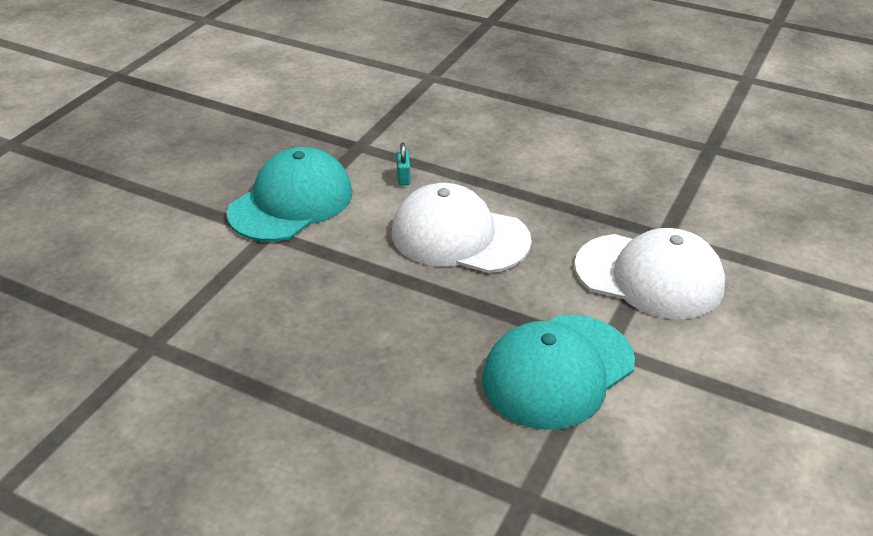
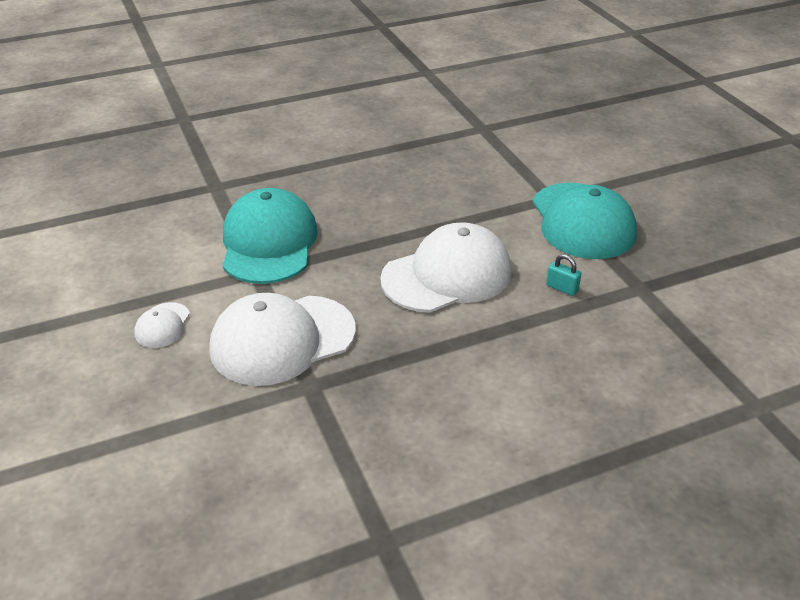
camera: 130 degrees right, 0 degrees up
(740, 355) = (162, 325): none -> white cap

